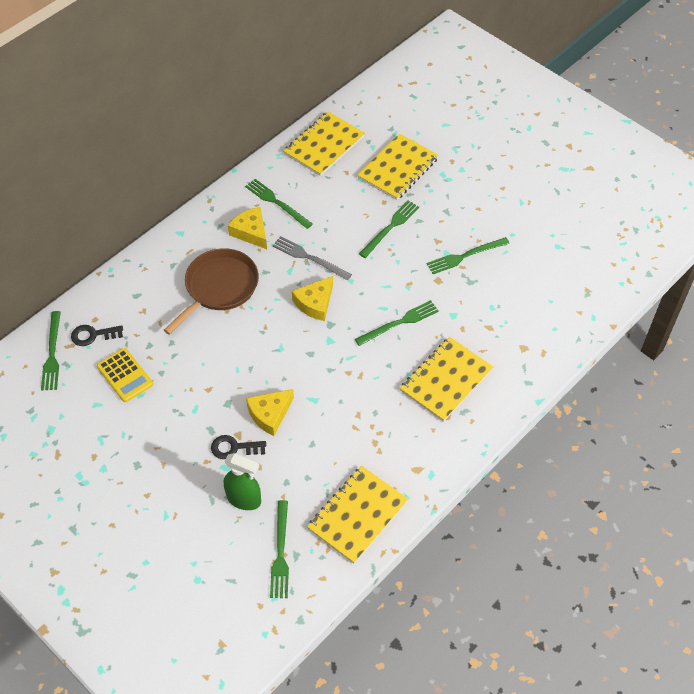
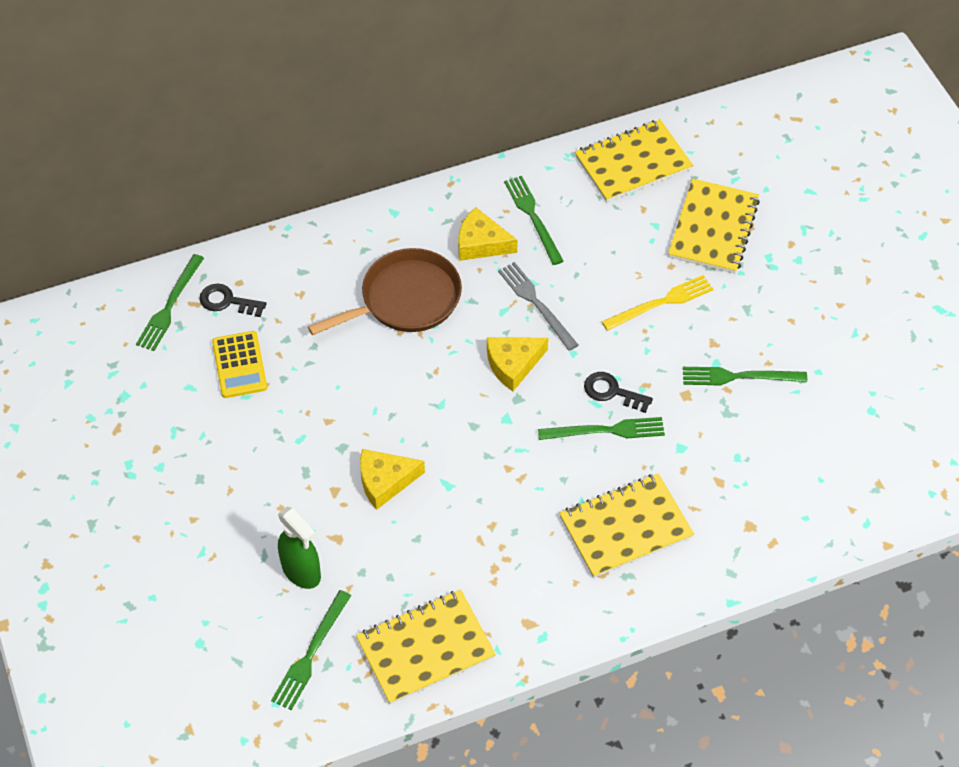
camera: 25 degrees right, 0 degrees up
(234, 448) = (321, 505): black key -> black key (612, 392)
(251, 232) = (481, 243): yellow cheese -> yellow cheese turned 60 degrees counterclockwise
(390, 227) = (661, 303): green fork -> yellow fork
(398, 168) = (713, 228): yellow notebook -> yellow notebook turned 45 degrees counterclockwise

